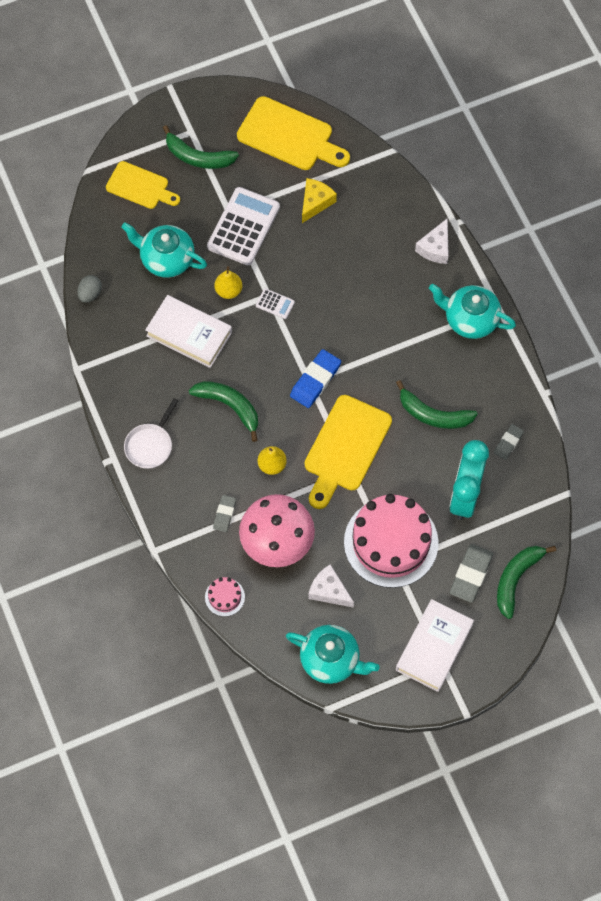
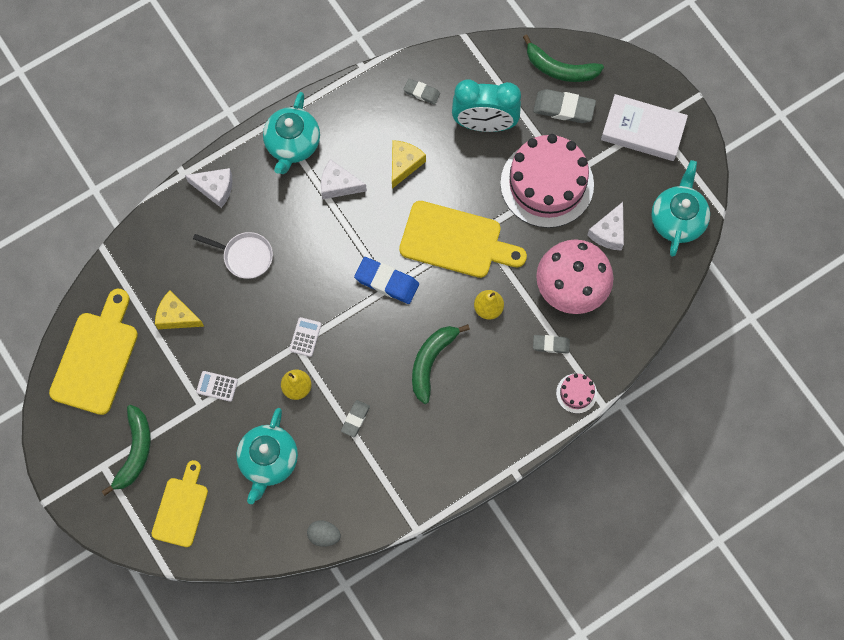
camera: 100 degrees left, 5 degrees up
(150, 445) = (490, 434): white pan -> white pan (245, 256)
(189, 334) = (355, 419): white book -> grey eraser
(224, 597) = (637, 328): pink cake -> pink cake (576, 393)
(243, 227) = (217, 386): white calculator -> white calculator, size x0.44
(421, 353) = (338, 185): none -> white cheese
(433, 414) = (404, 164): green banana -> yellow cheese

